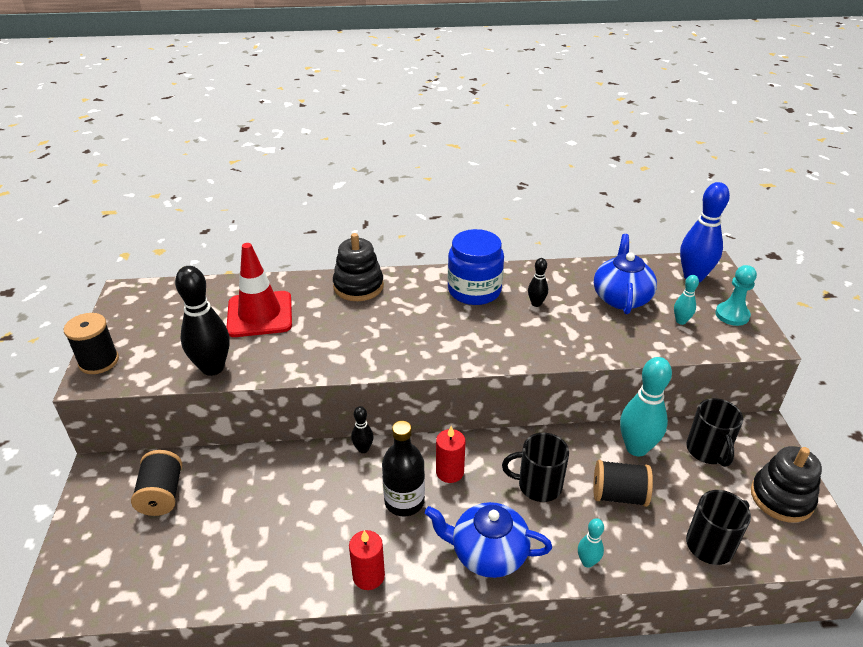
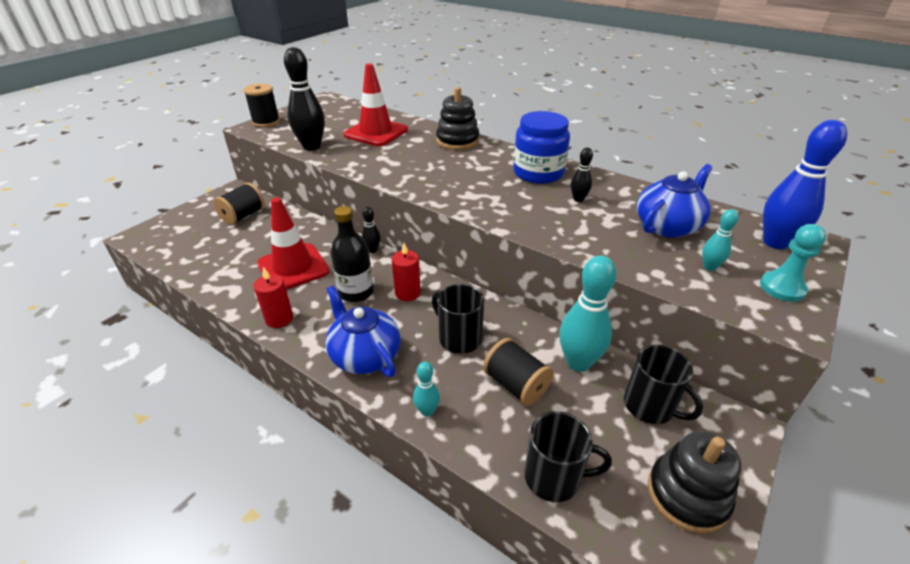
camera: 40 degrees right, 0 degrees up
(308, 517) = (293, 267): none -> red traffic cone
(708, 451) = (650, 406): black mug -> black mug turned 75 degrees counterclockwise

